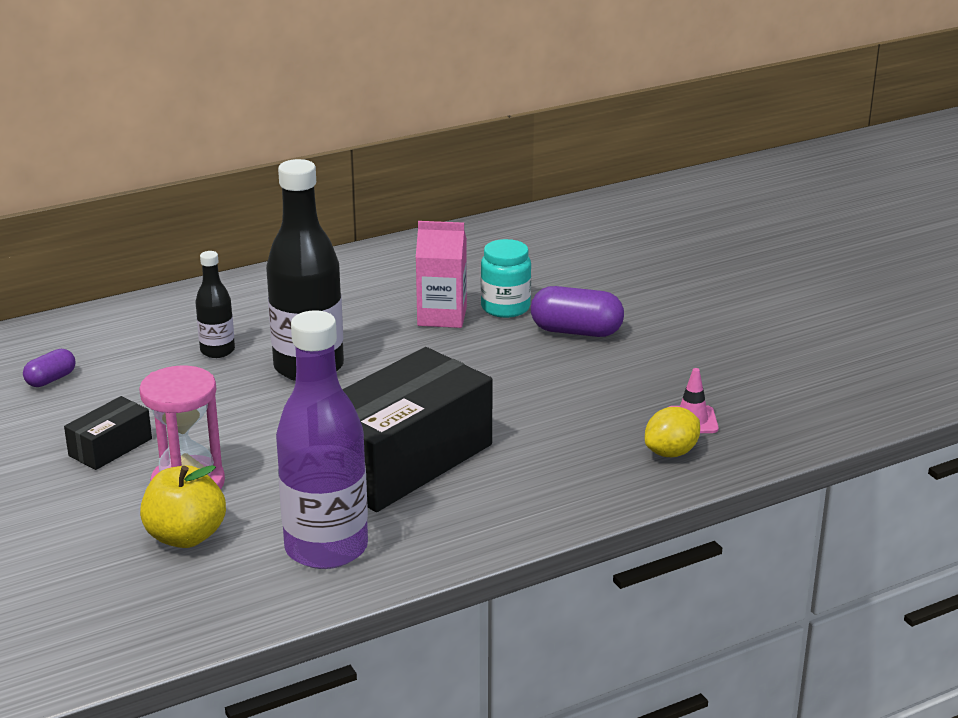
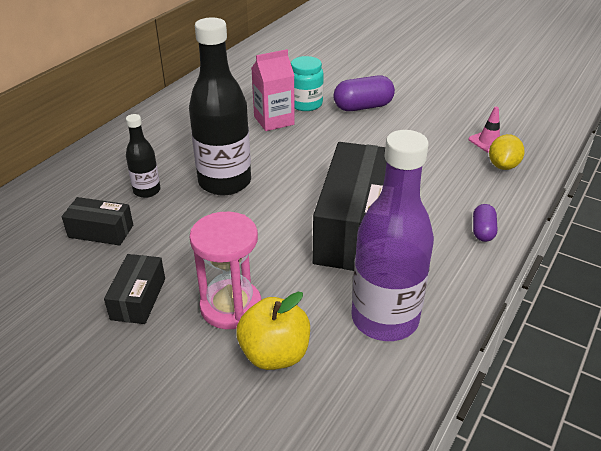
camera: 30 degrees left, 10 degrees up
(51, 379) = (33, 257): purple capsule -> purple capsule (482, 231)
(134, 376) = (101, 231): none -> black box

